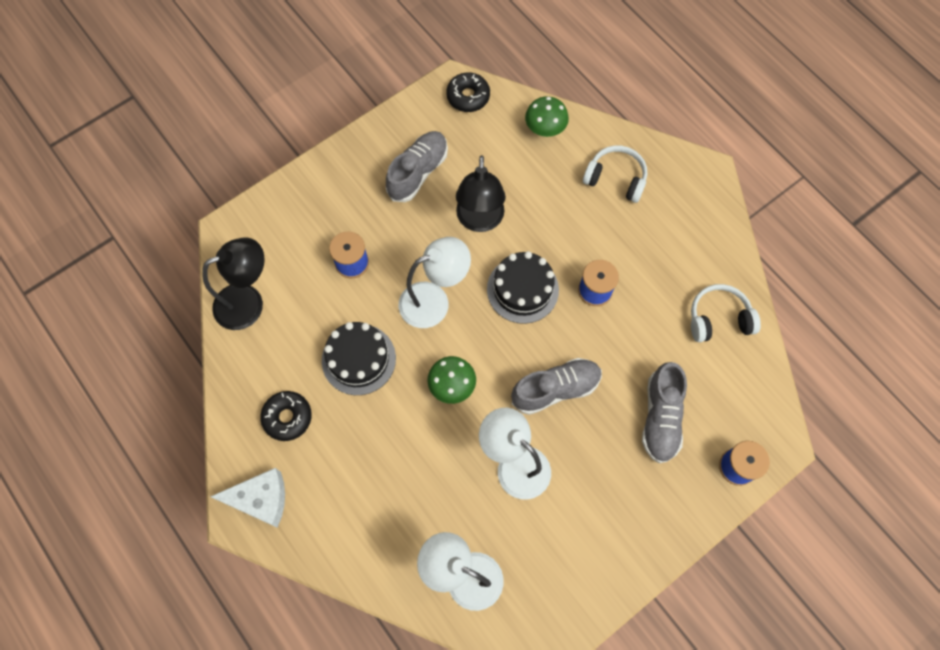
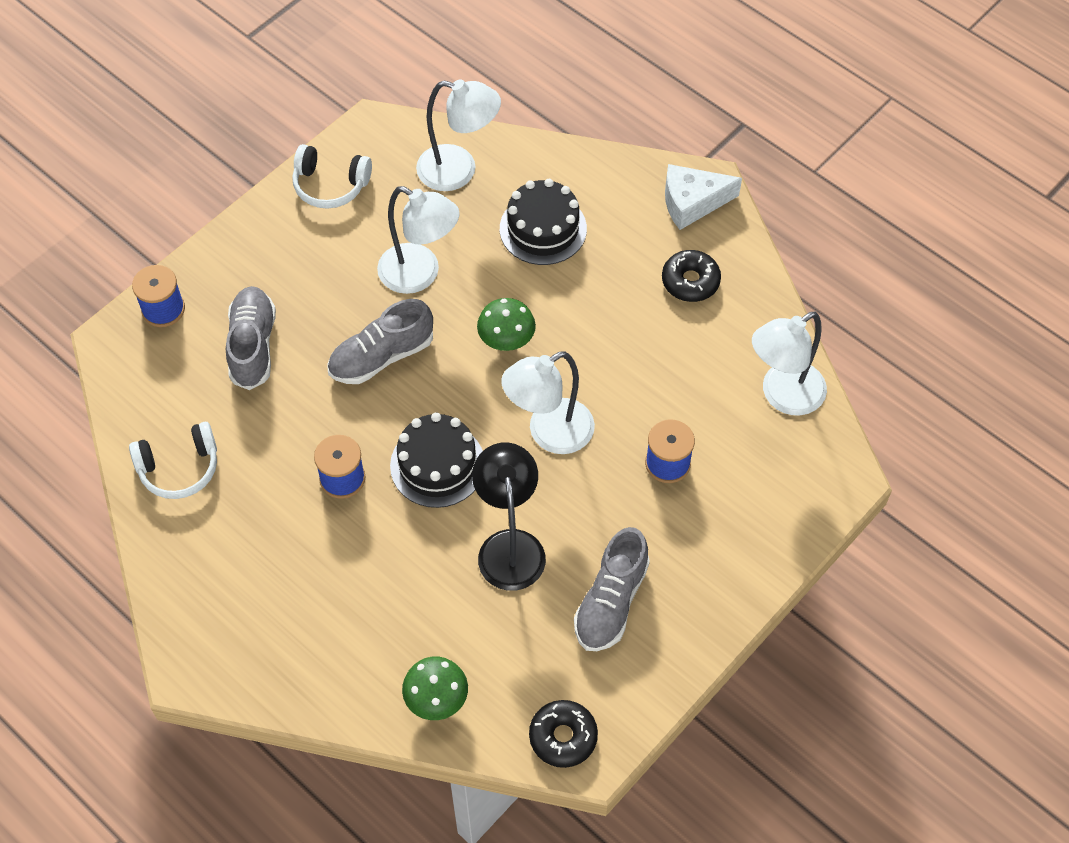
camera: 170 degrees right, 10 degrees down
(249, 302) = (782, 396): black lamp -> white lamp
(358, 359) = (626, 353): black cake -> black cake (543, 229)
(615, 178) = (324, 639): white headphones -> white headphones (330, 185)

